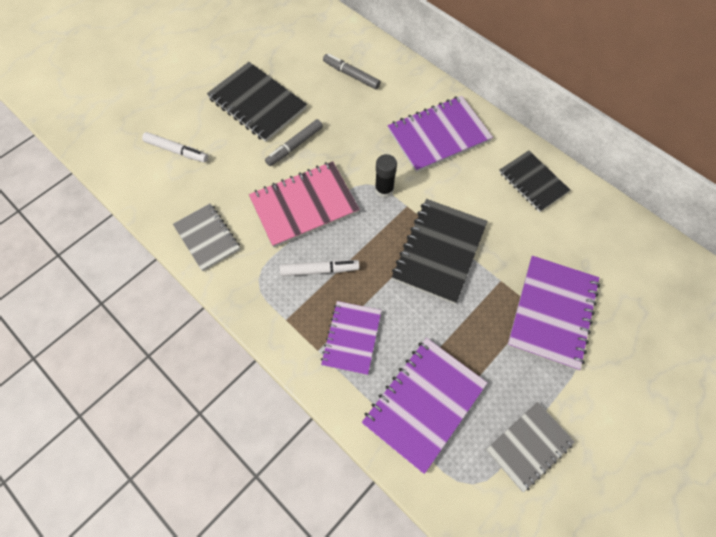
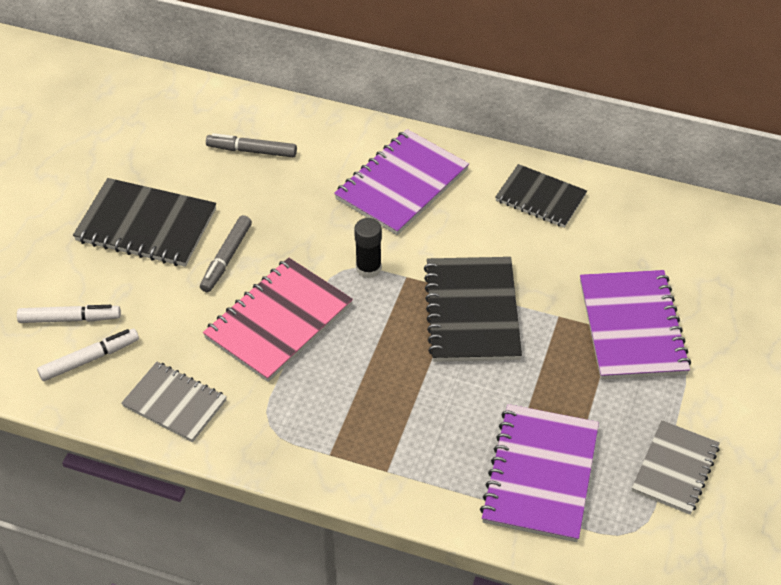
camera: 25 degrees left, 15 degrees down
(319, 270) = (340, 385): white marker -> white marker (89, 359)
(351, 338) = (420, 442): purple notebook -> none

